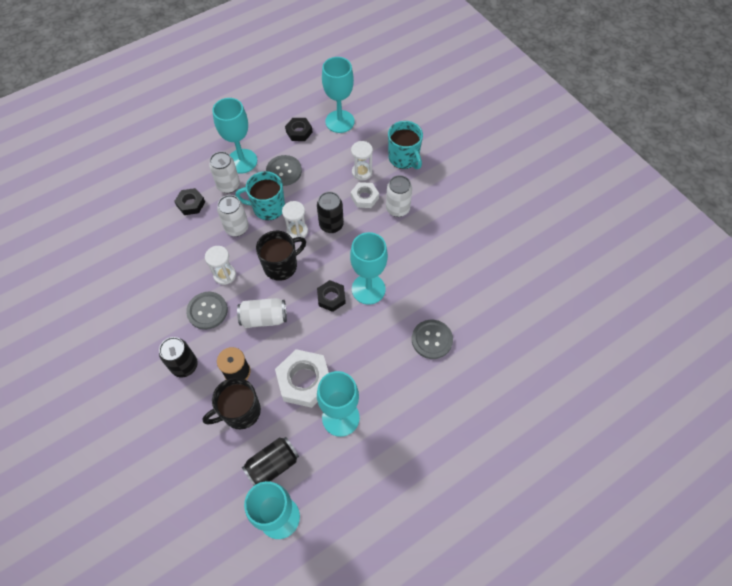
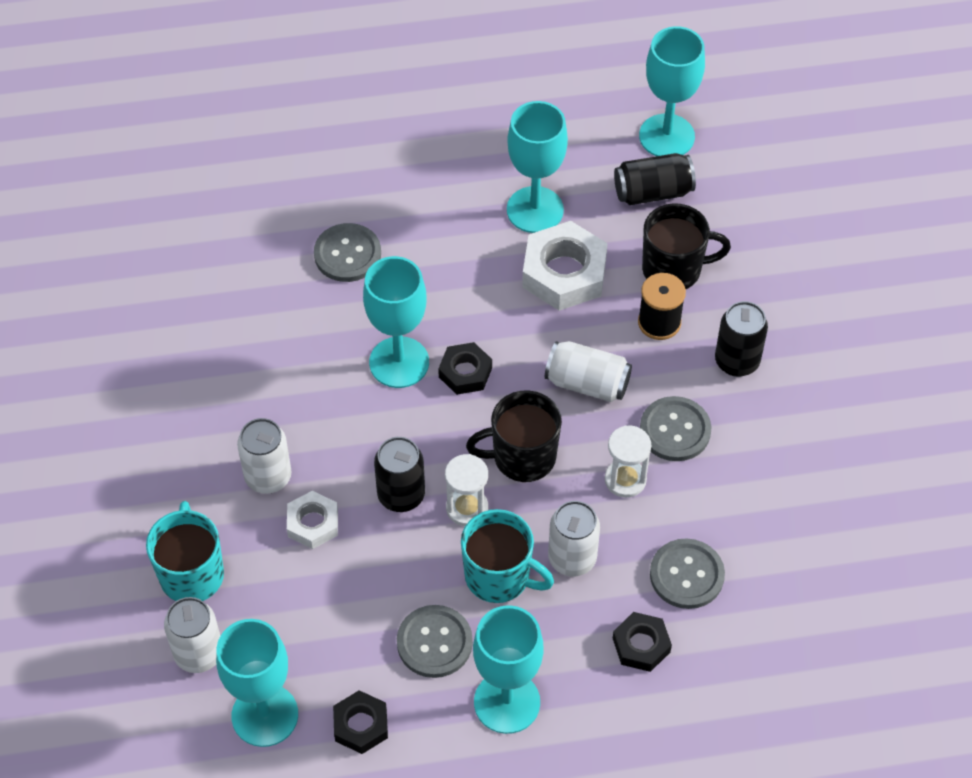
camera: 155 degrees left, 5 degrees down
(179, 241) = (686, 575): none -> grey button
(228, 185) = (554, 656): white can -> white can (198, 653)
(362, 172) = (288, 577): white hourglass -> none

